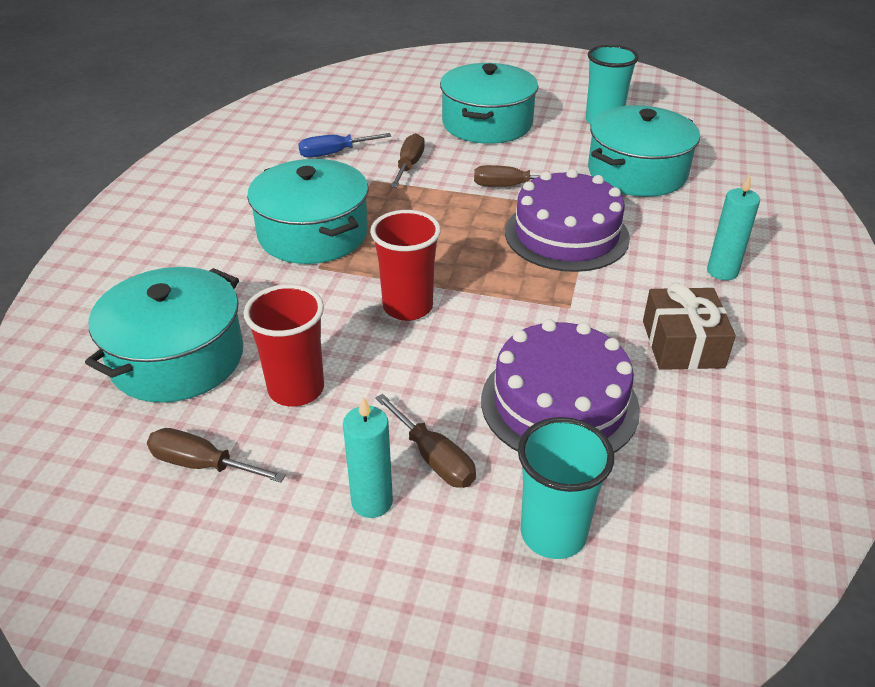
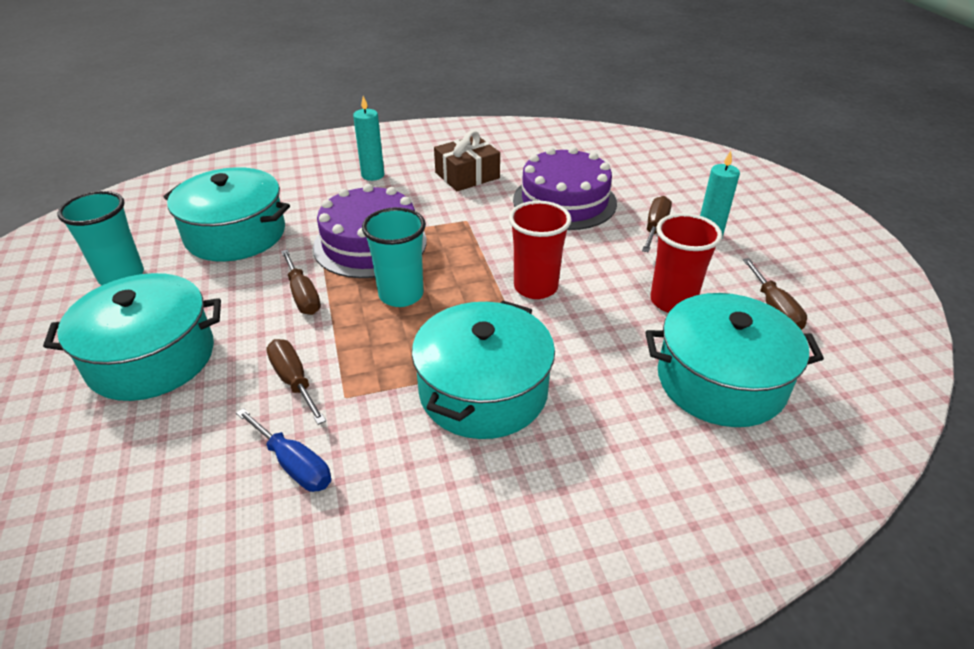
camera: 120 degrees left, 0 degrees up
(409, 165) = (294, 381): brown screwdriver -> brown screwdriver turned 75 degrees clockwise
(553, 533) = (653, 182): turquoise cup -> turquoise cup (401, 295)

